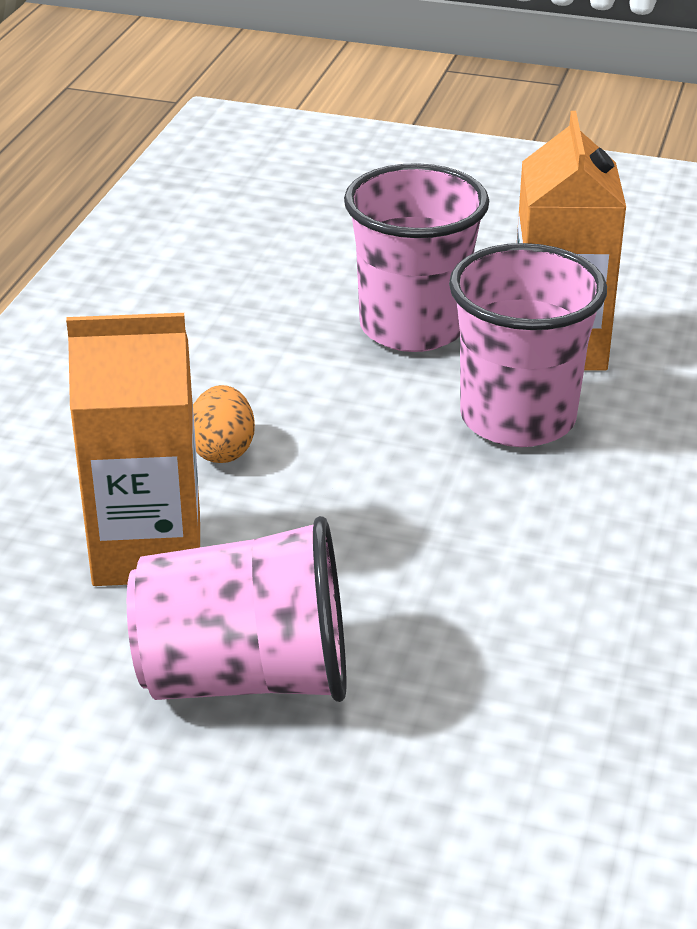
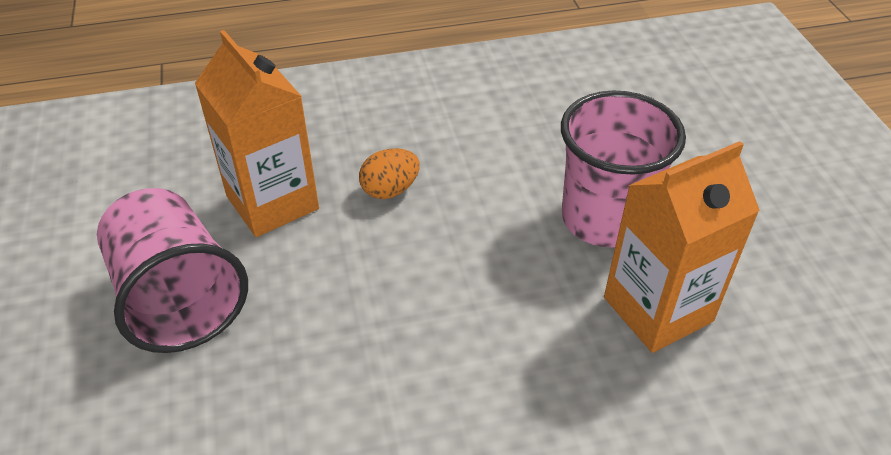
camera: 60 degrees right, 10 degrees up
(517, 418) = (542, 322): pink cup -> none

